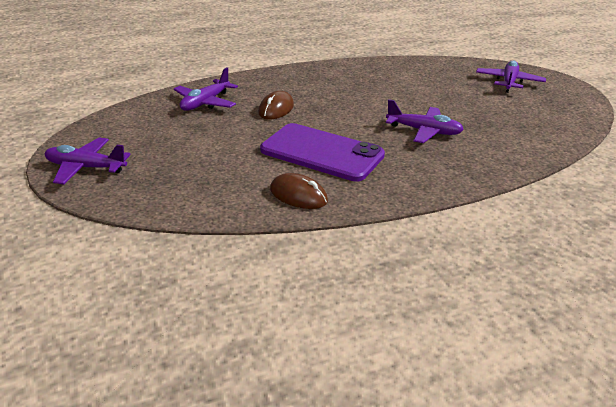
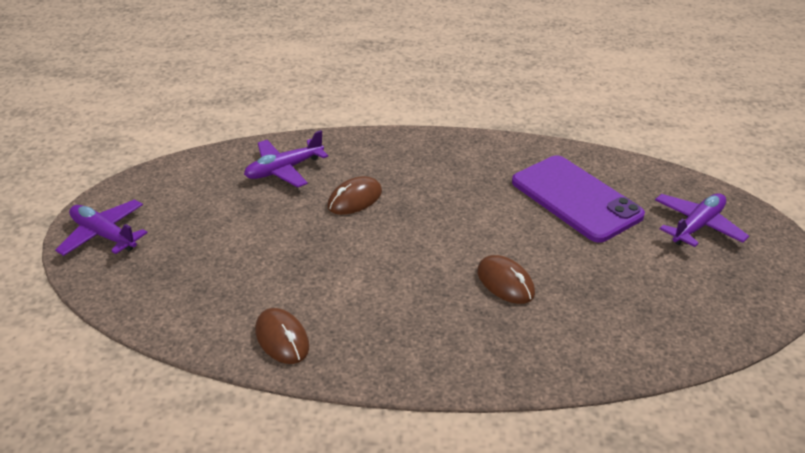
camera: 25 degrees right, 5 degrees up
(322, 153) = (355, 282): purple phone -> purple phone (576, 198)
(424, 131) = (505, 282): purple plane -> brown mouse

